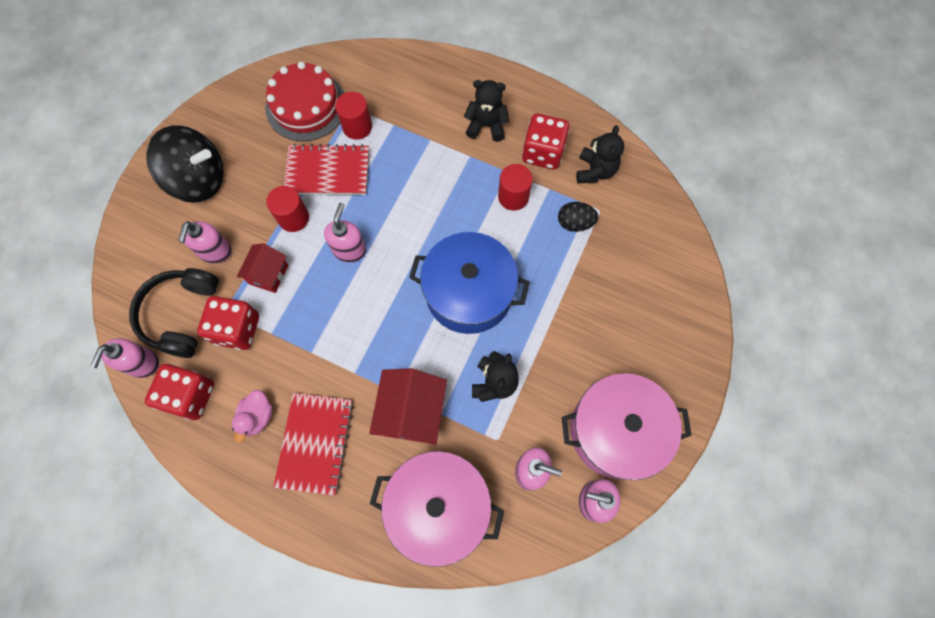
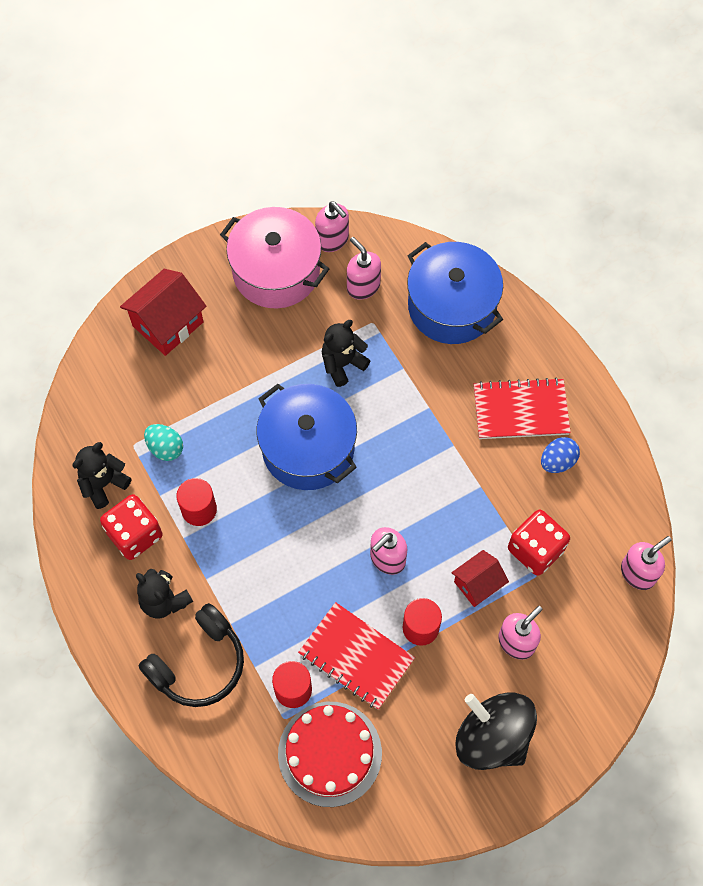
camera: 145 degrees left, 5 degrees down
(181, 315) = (580, 597): black headphones -> black headphones (198, 663)
(190, 396) = (607, 516): red dice -> none
(257, 416) = (557, 461): pink duck -> blue egg
(315, 443) = (520, 410): red notebook -> red notebook turned 45 degrees clockwise
(412, 412) = (426, 384): red house -> red house (168, 324)
(438, 507) = (451, 306): pink pot -> blue pot
(575, 223) = (165, 448): black egg -> turquoise egg

